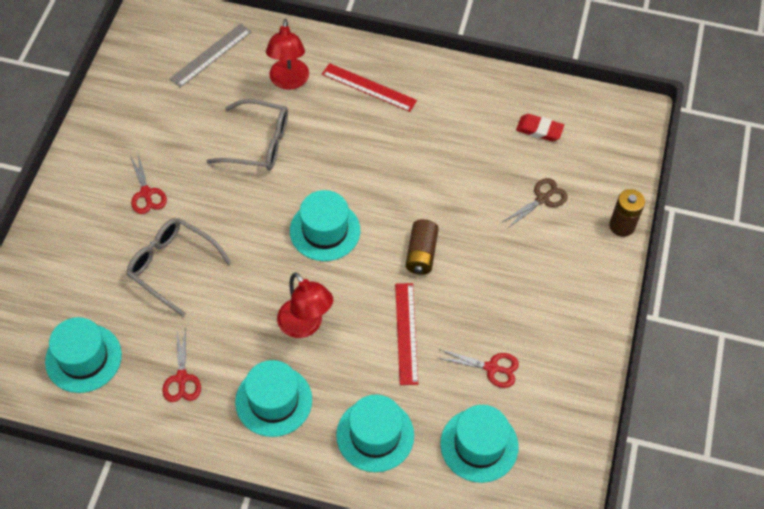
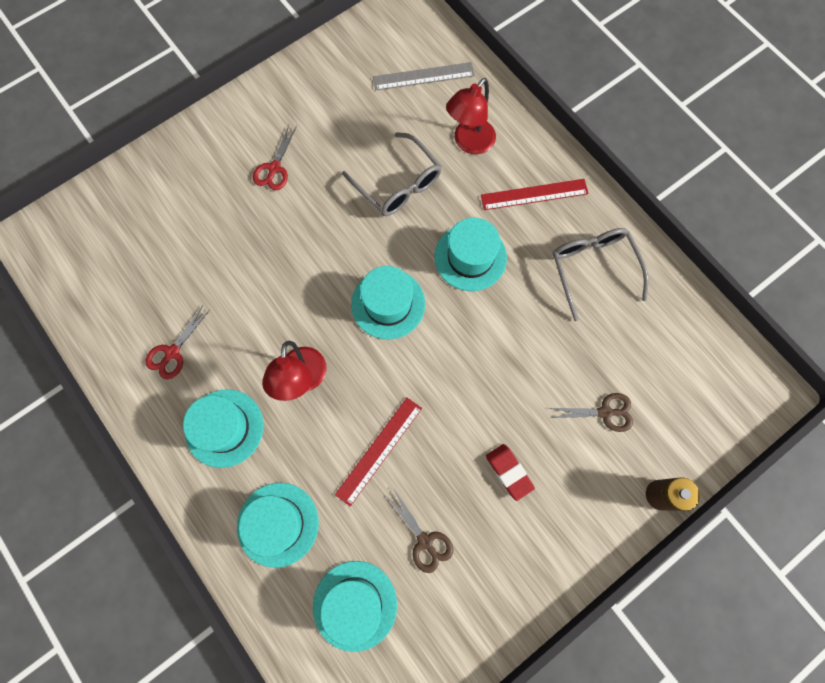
camera: 40 degrees right, 15 degrees up
(83, 358) = (117, 279): turquoise hat -> turquoise hat (470, 257)
(172, 266) = (243, 248): grey glasses -> grey glasses (593, 269)
(369, 87) = (534, 194): red ruler -> red ruler turned 75 degrees counterclockwise
(421, 254) = (452, 385): brown battery -> none
(491, 368) = (425, 541): red scissors -> brown scissors
(539, 130) = (658, 342): red eraser -> red eraser (509, 472)

